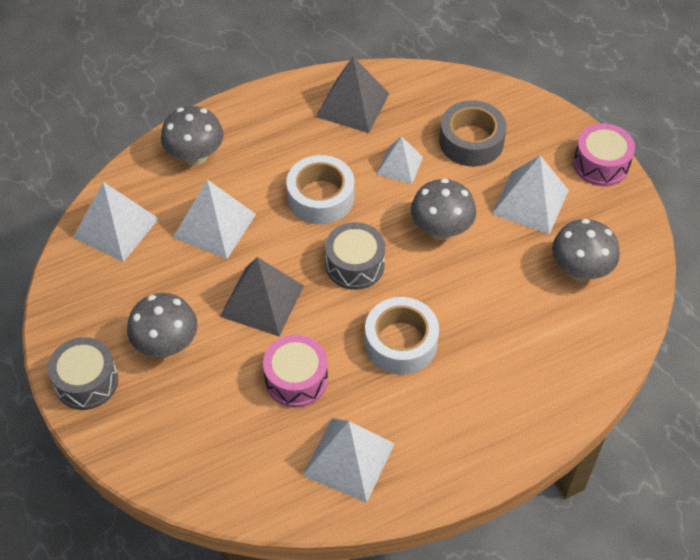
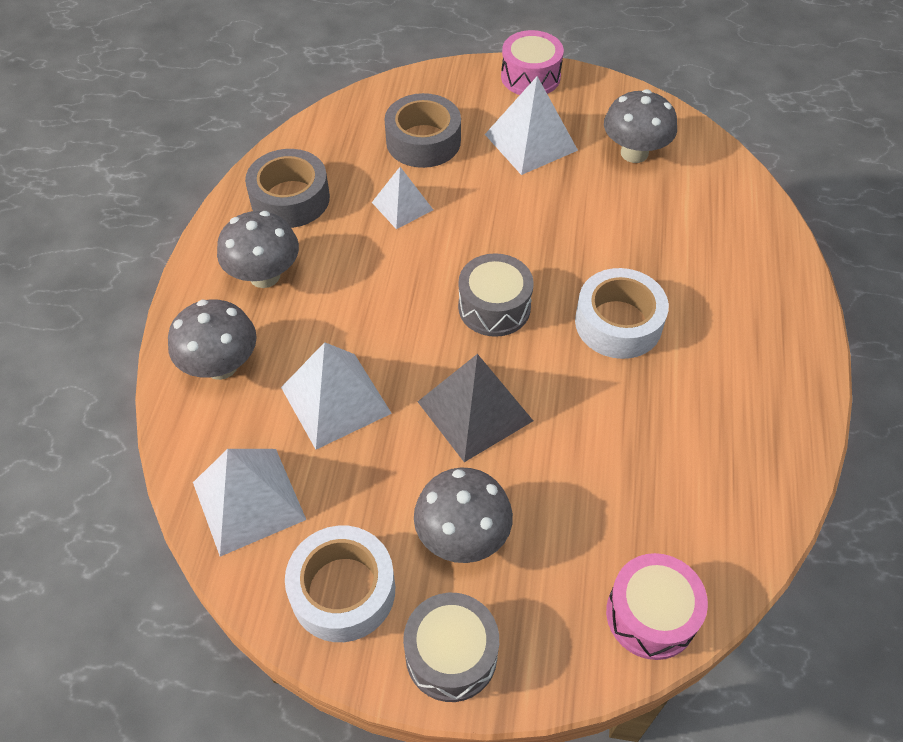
camera: 55 degrees left, 0 degrees up
(296, 379) = (600, 435): pink drum -> pink drum (651, 615)
(320, 197) = (384, 288): white tape -> white tape (343, 590)
(348, 459) = (730, 443): white pyramid -> none
(352, 105) = (290, 199): grey pyramid -> grey tape
(441, 230) = (508, 219): grey mushroom -> grey mushroom (264, 276)

